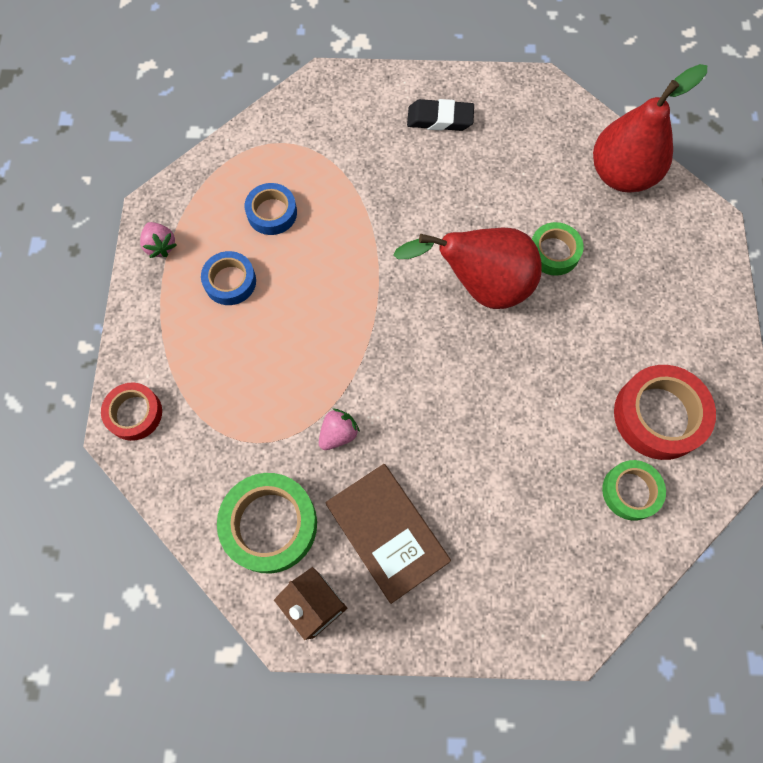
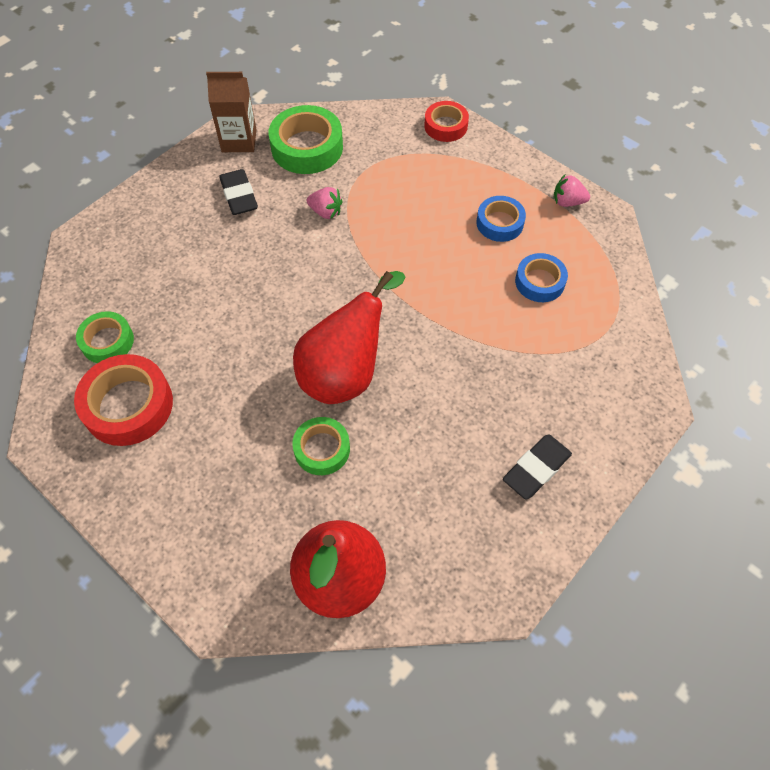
camera: 130 degrees right, 10 degrees down
(338, 434) = (326, 212): pink strawberry -> pink strawberry turned 60 degrees counterclockwise
(387, 533) = (239, 196): brown book -> black eraser

